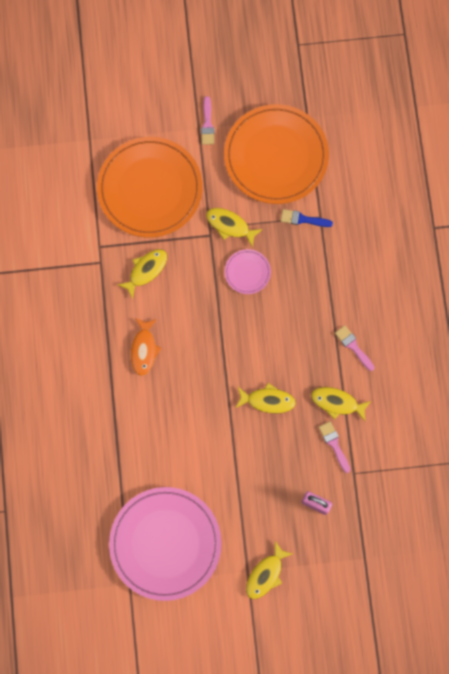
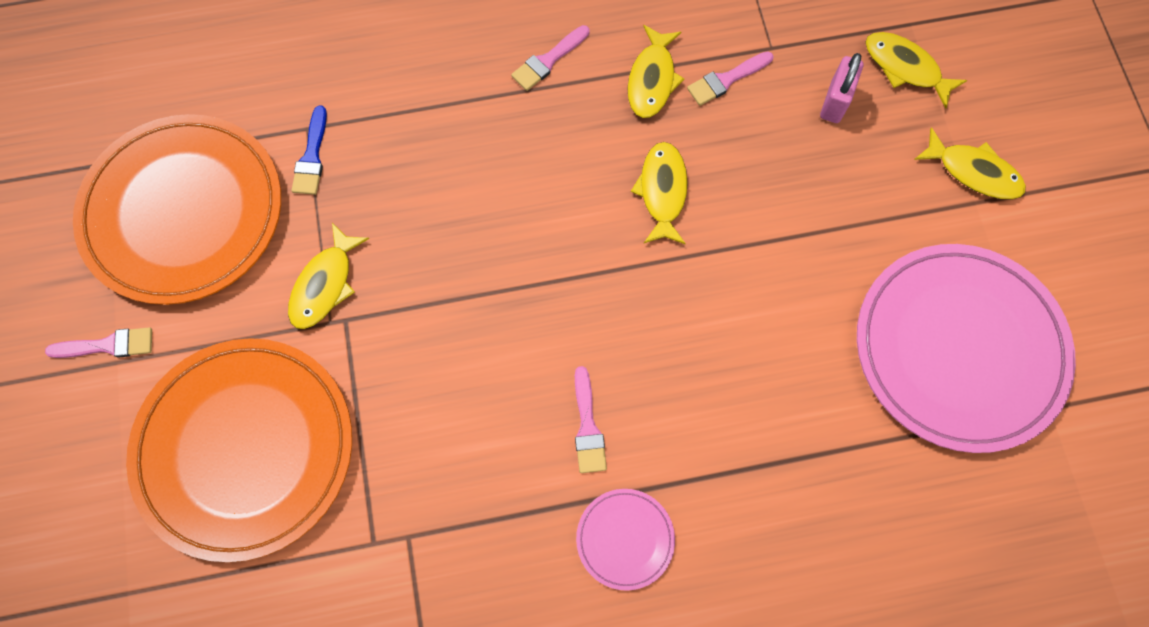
camera: 95 degrees left, 5 degrees down
(144, 349) = (587, 427): orange fish -> pink brush
(146, 270) = (423, 439): yellow fish -> yellow fish (905, 68)
(247, 272) = (419, 245): pink plate -> pink plate (625, 539)

